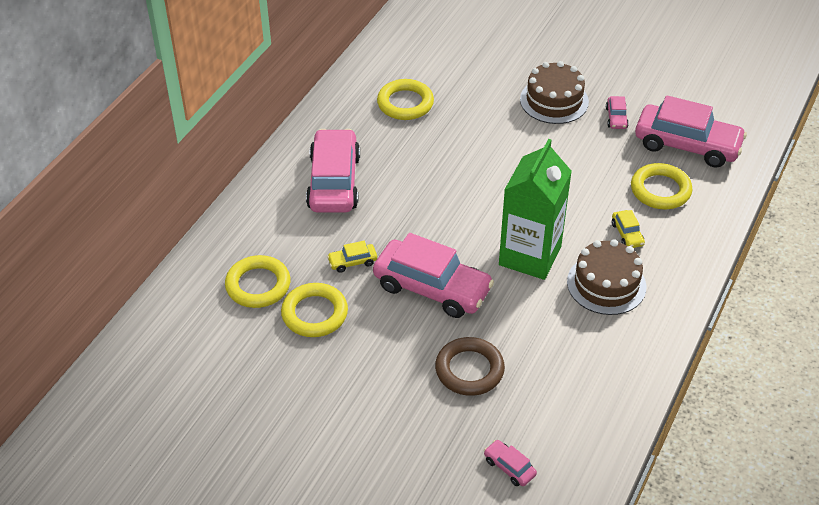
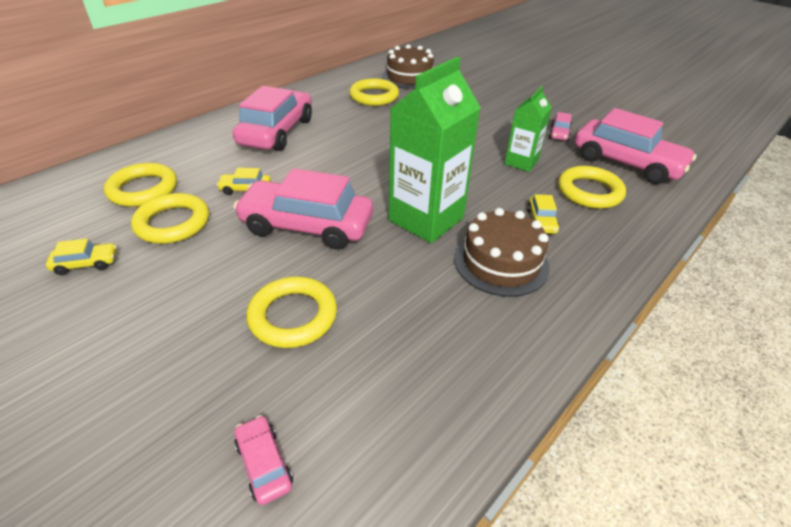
camera: 15 degrees right, 5 degrees down
(274, 369) = (86, 264): none -> yellow car
(432, 288) = (307, 226): pink car -> pink car turned 150 degrees clockwise
(469, 370) = (293, 316): brown ring -> yellow ring
(554, 100) = (504, 114): brown cake -> brown cake (409, 77)
(590, 167) = (521, 162): none -> green carton

